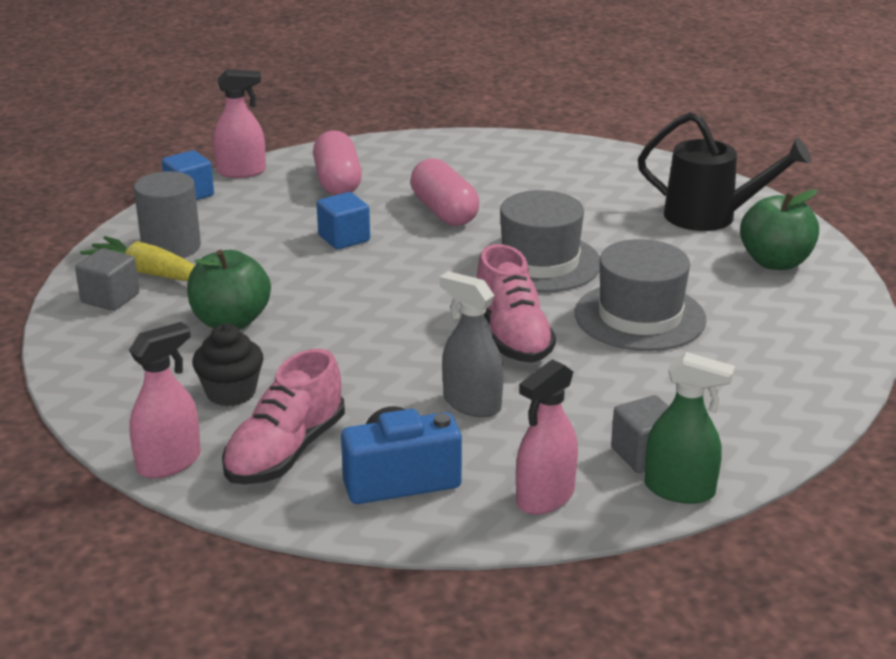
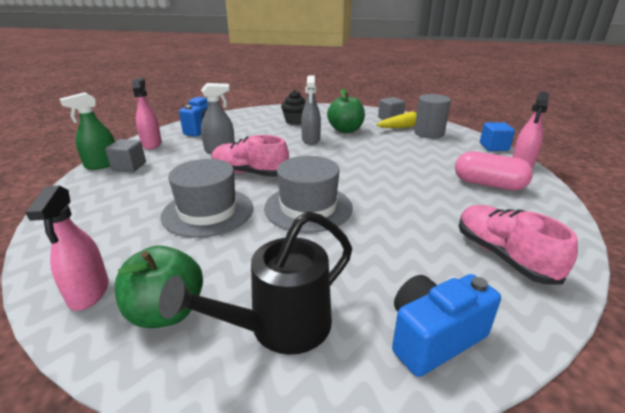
camera: 125 degrees right, 0 degrees up
(169, 462) = (271, 109): pink spray bottle -> pink spray bottle (89, 293)
(285, 452) = (249, 121): pink shoe -> pink shoe (503, 256)
(319, 337) = (311, 140): none -> grey spray bottle
(344, 238) = (402, 166): blue cube -> none
(444, 212) = (413, 203): pink capsule -> none
(632, 169) = (433, 337): none -> blue camera

